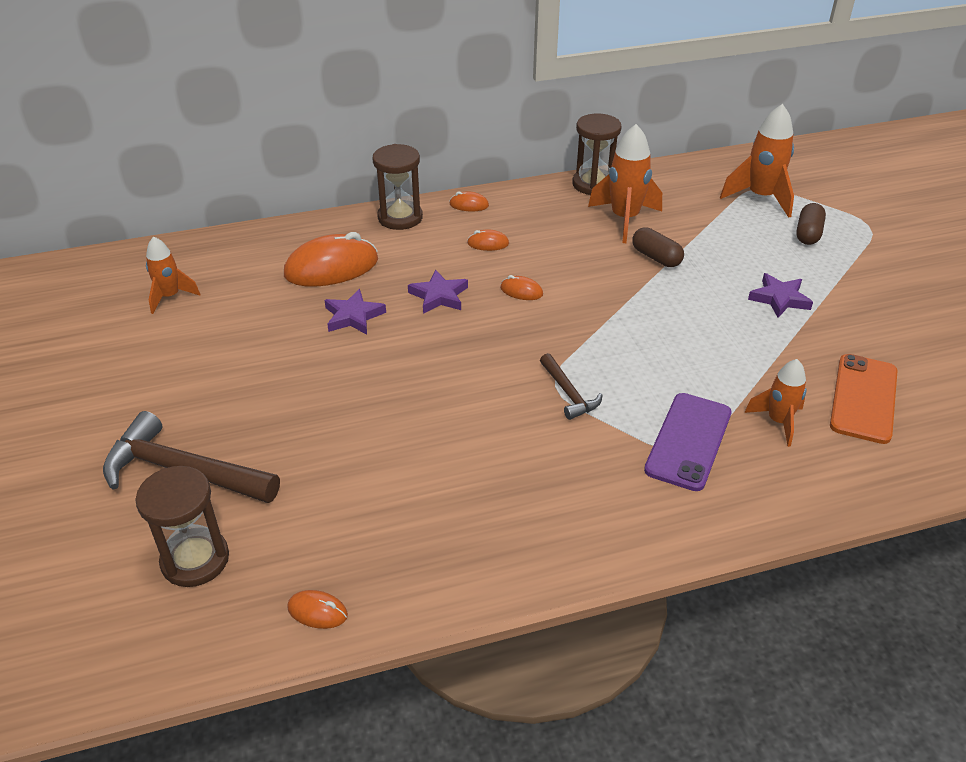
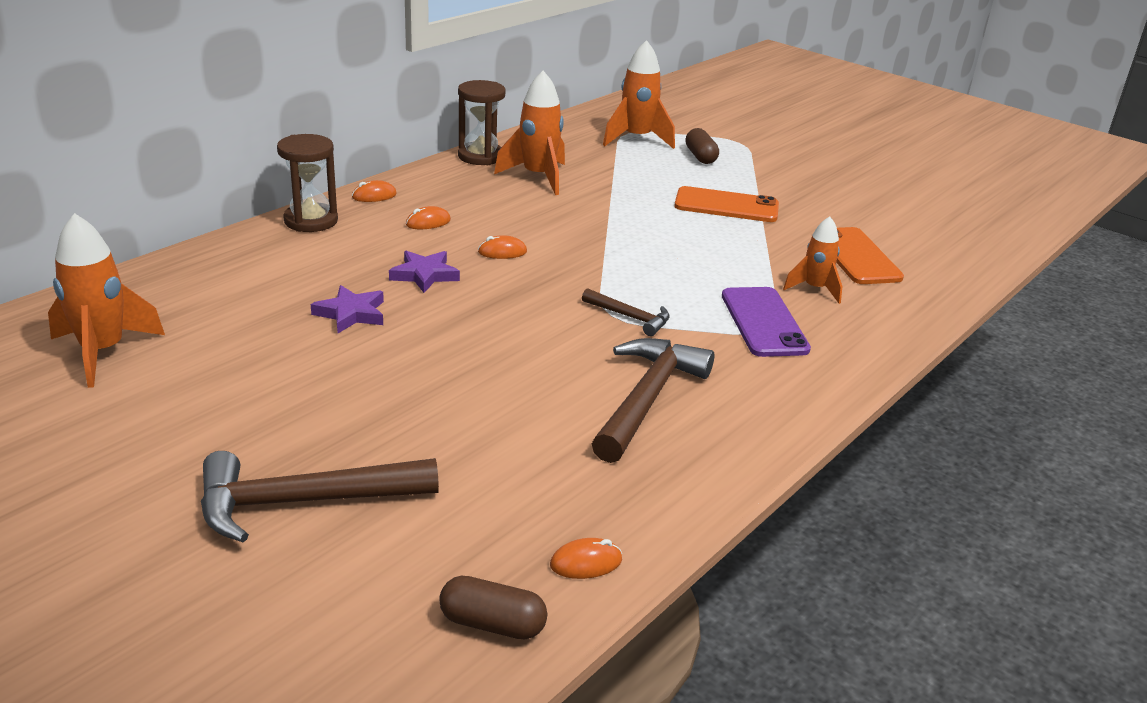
camera: 35 degrees left, 10 degrees down
(170, 297) = (103, 352): orange rocket -> orange rocket, size x1.60
(195, 560) = (407, 572): brown hourglass -> none
(331, 268) = (280, 279): orange mouse -> none
(505, 481) = (647, 399): none -> brown hammer
(656, 257) = (596, 199): brown capsule -> brown capsule (492, 624)
(779, 298) = (726, 206): purple star -> orange phone

